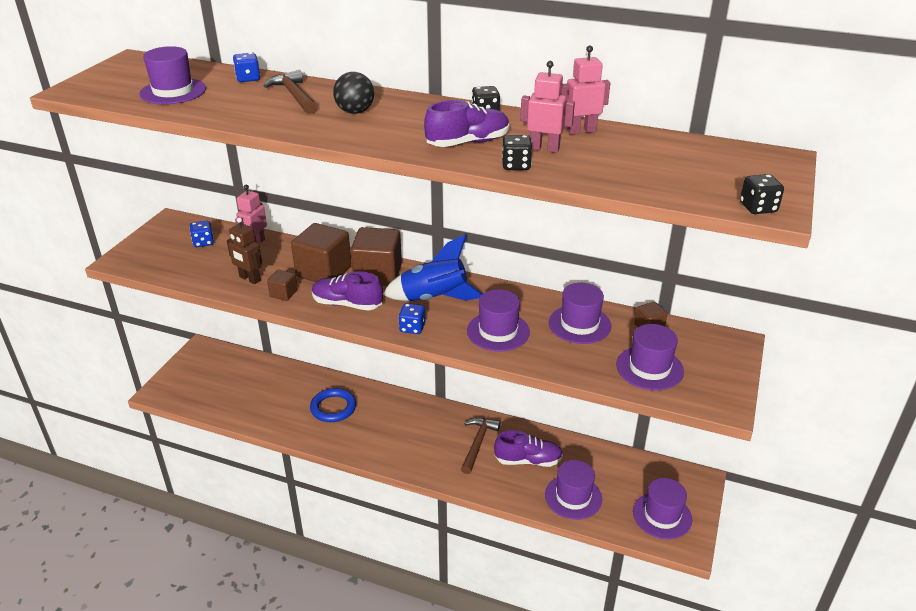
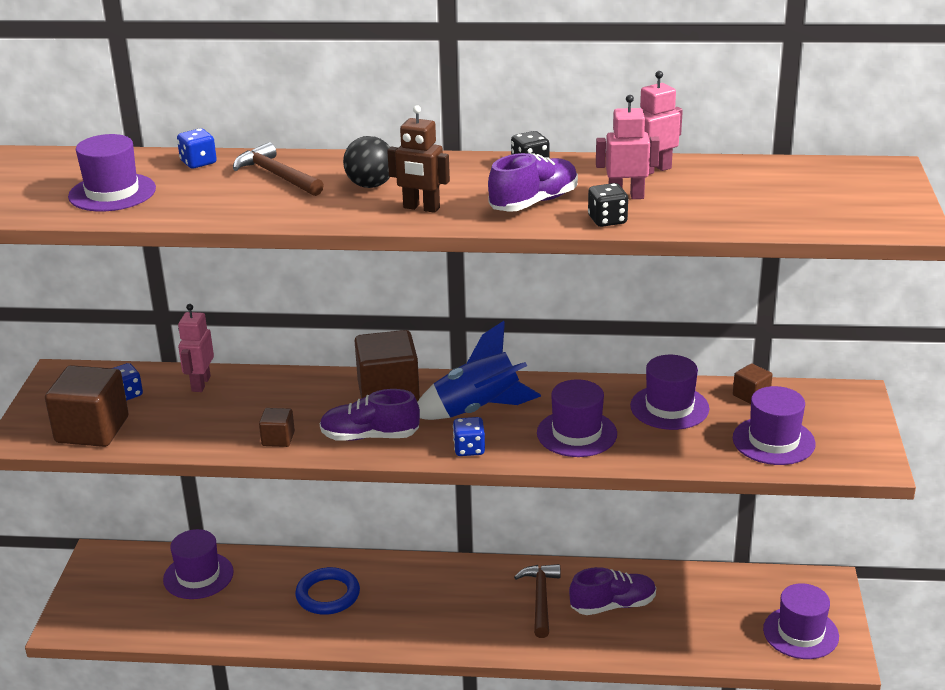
camera: 15 degrees left, 5 degrees down
(249, 279) = (220, 429): brown robot -> brown robot (421, 208)
(323, 271) = (315, 402): brown cube -> brown cube (92, 430)
(573, 497) = (686, 635): purple hat -> purple hat (198, 576)
(758, 208) = (892, 226): black dice -> none

